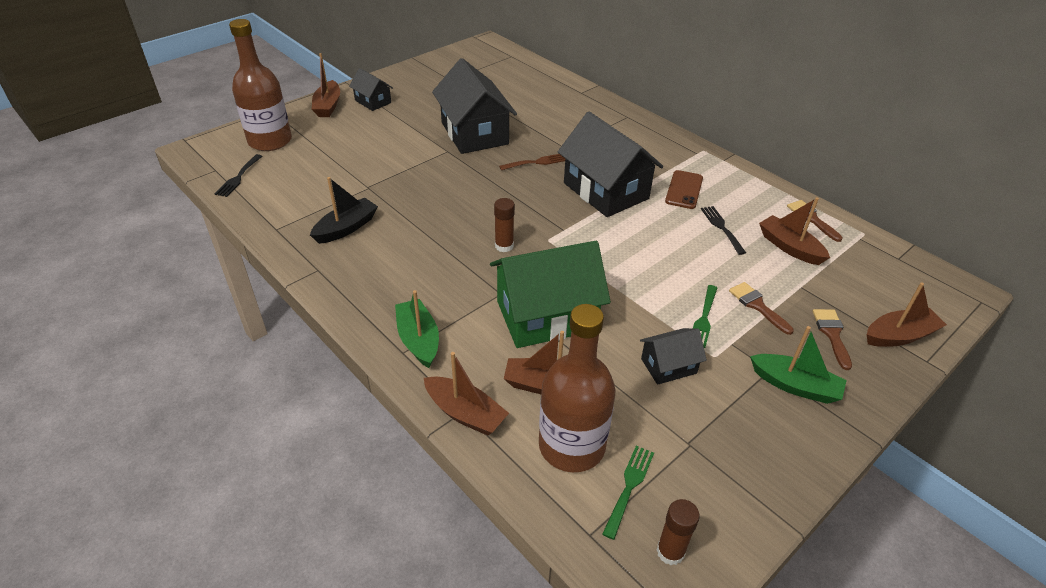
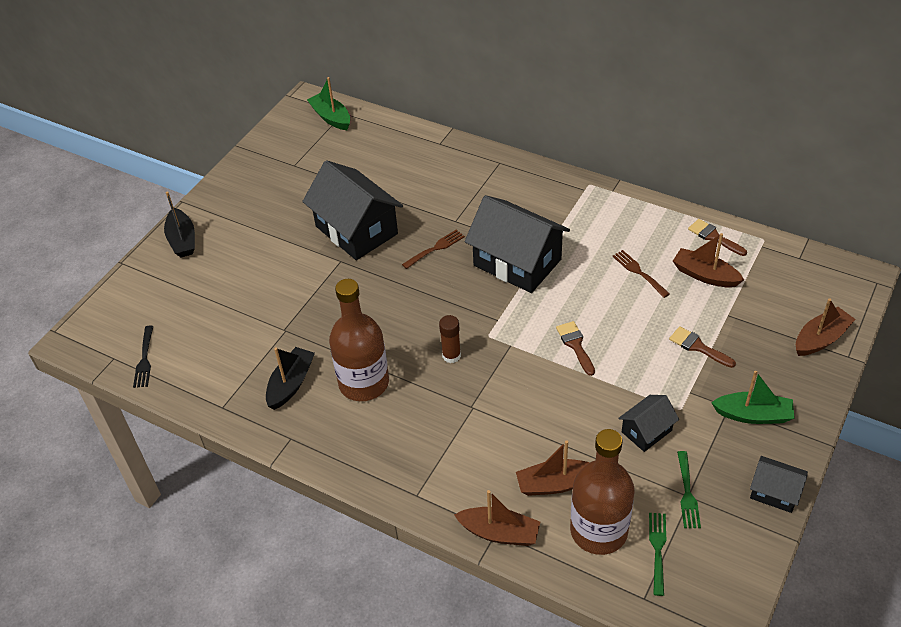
camera: 15 degrees left, 5 degrees up
(270, 141) = (148, 304): brown bottle -> brown bottle (364, 383)
(328, 106) = (182, 240): brown boat -> black boat
(373, 101) = (227, 219): black house -> black house (774, 492)
(418, 340) = (424, 478): green boat -> green boat (331, 117)
(546, 316) = (524, 417): green house -> none
(670, 551) = (708, 589): brown glue stick -> none
(684, 190) = (589, 239): brown phone -> none
(704, 318) = (658, 375): green fork -> green fork (687, 493)
(721, 228) = (638, 272): black fork -> brown fork
(832, 334) = (767, 355): brown brush -> brown brush (575, 345)

